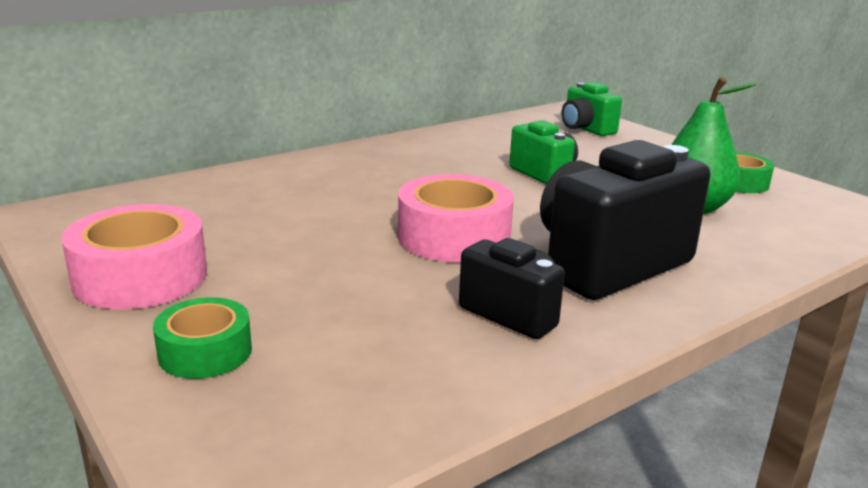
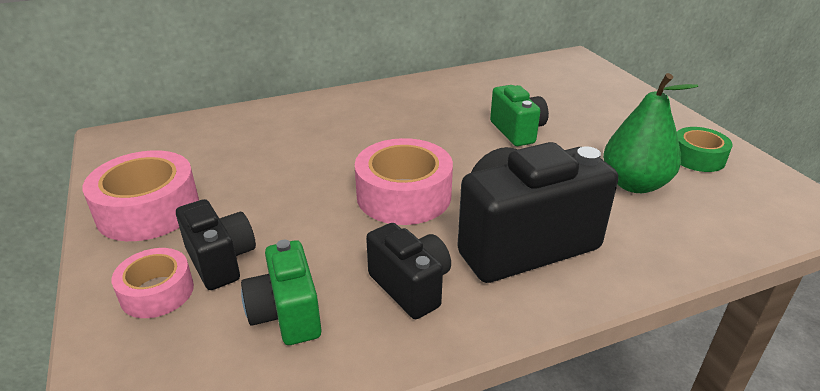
camera: 15 degrees right, 10 degrees up
(205, 352) = (157, 292): green tape -> pink tape
(270, 314) = (221, 261): none -> black camera
(586, 129) = (582, 81): green camera -> green camera (286, 314)

